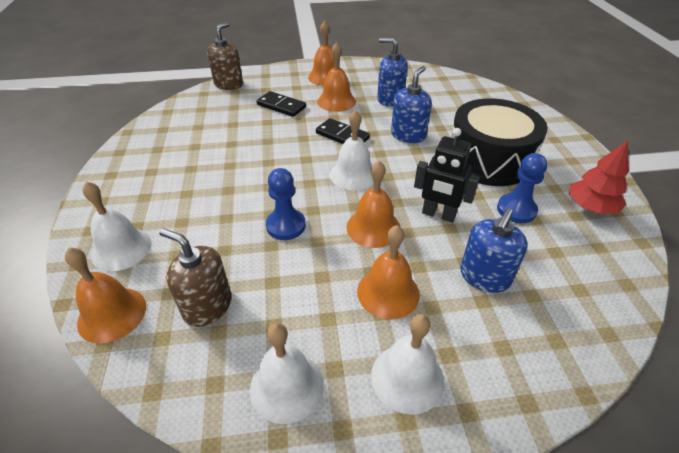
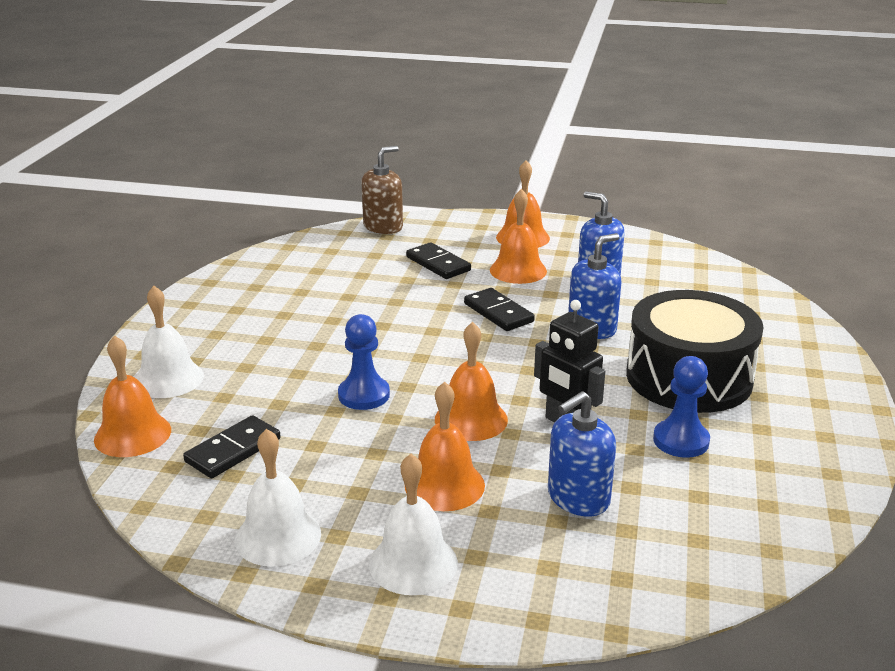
camera: 20 degrees right, 15 degrees down
(207, 306) = (233, 450): brown soap dispenser -> black domino
(353, 174) = (483, 359): white bell -> none
(590, 207) = (796, 460): red tree -> none

